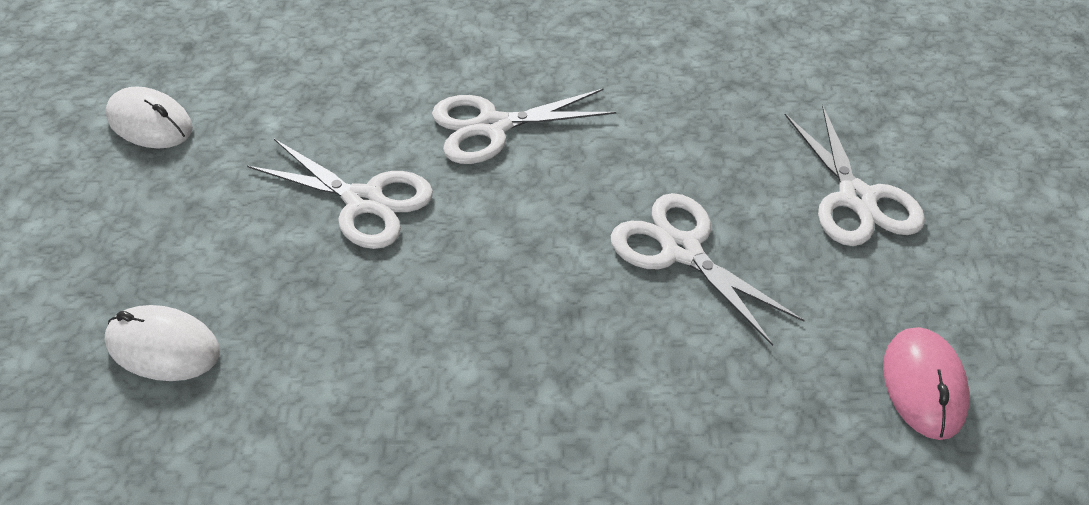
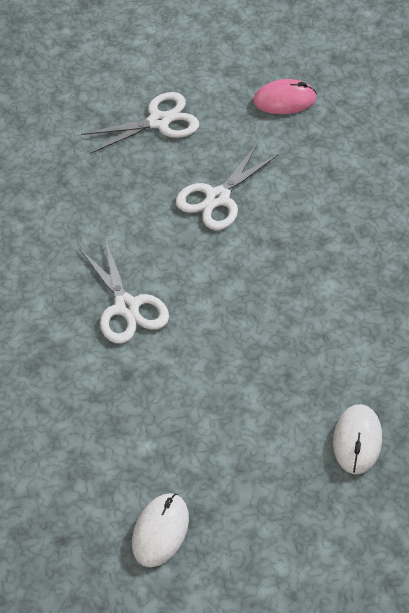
camera: 100 degrees left, 5 degrees up
(364, 201) = (213, 365): white scissors -> none

